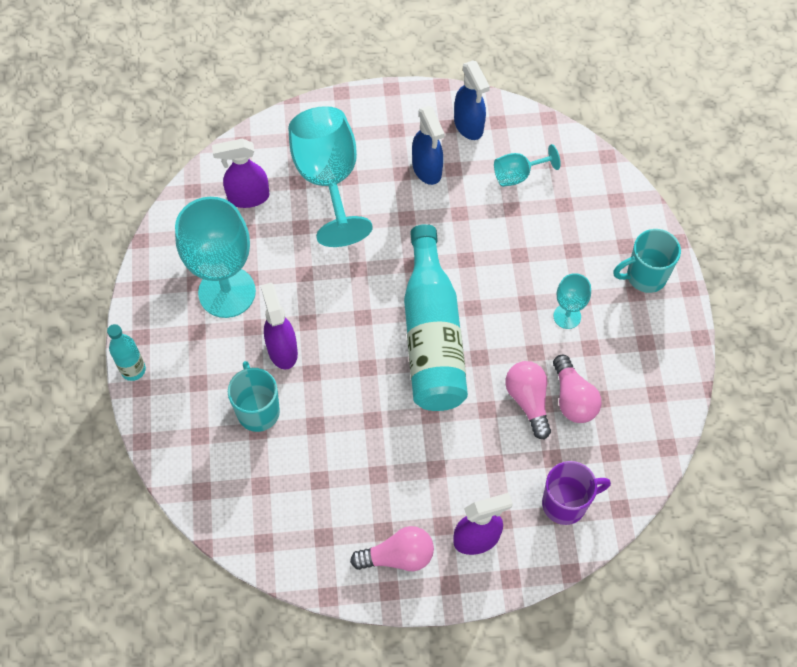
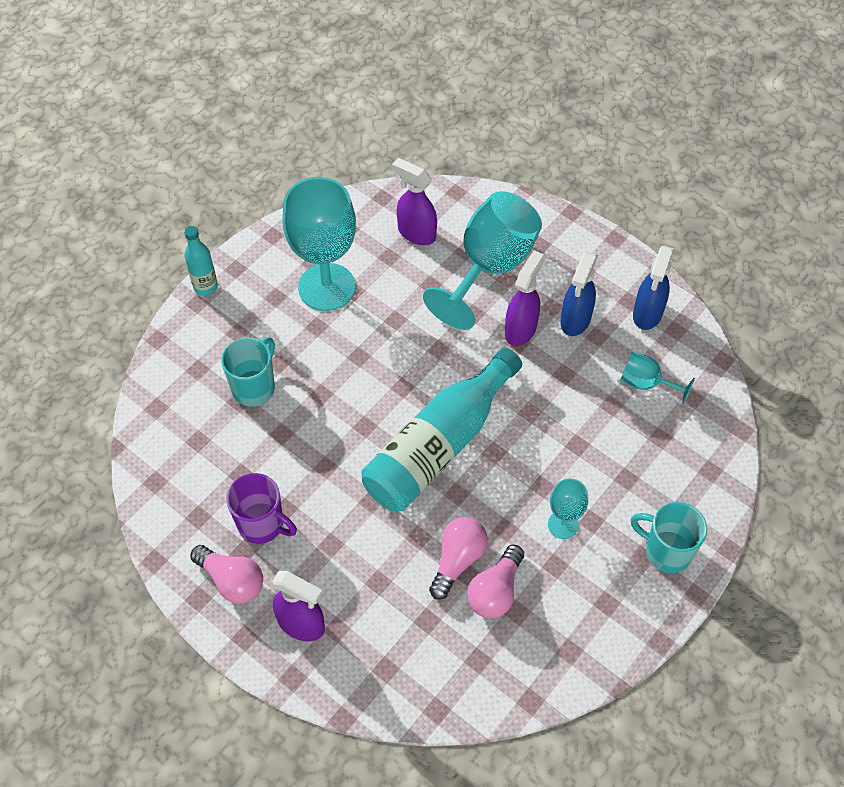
camera: 45 degrees right, 5 degrees down
(282, 350) = (319, 360): purple spray bottle -> purple spray bottle (521, 329)
(566, 503) = (398, 664): purple mug -> purple mug (262, 525)

